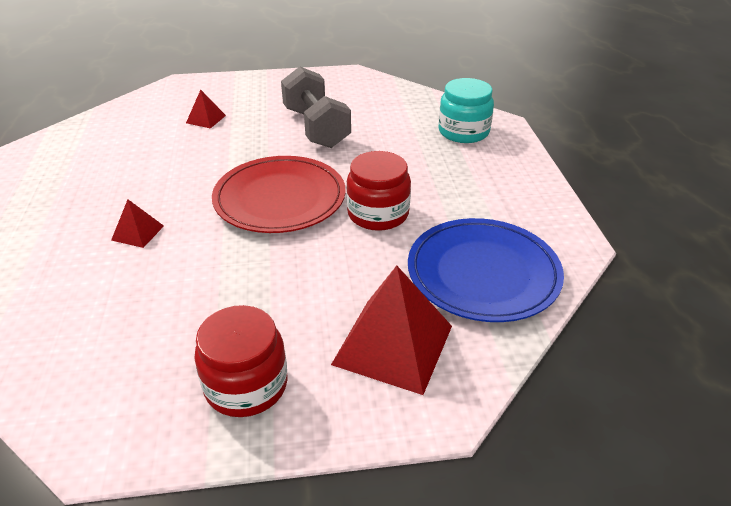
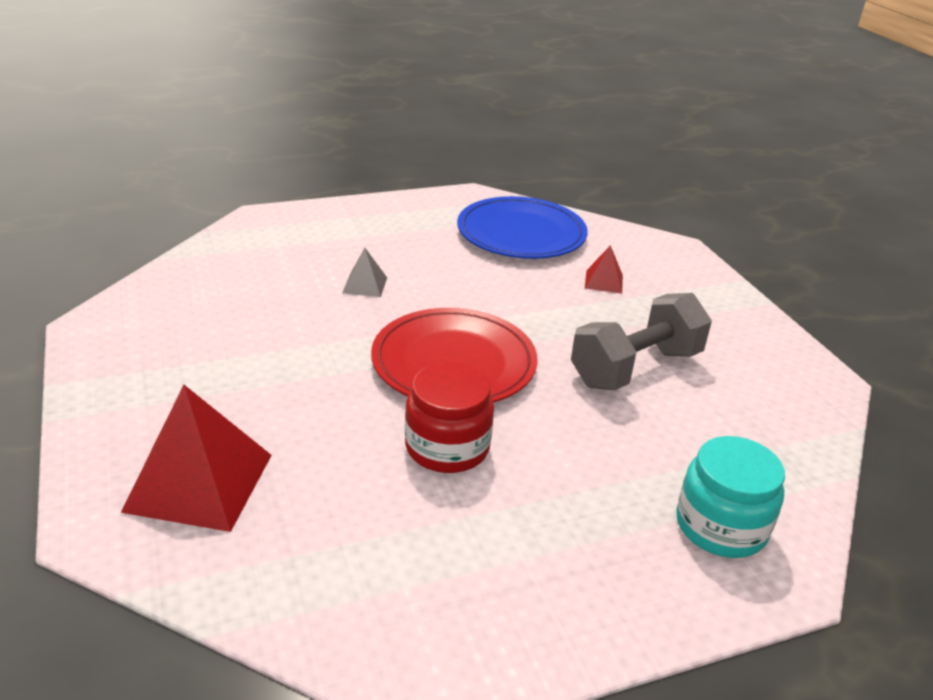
camera: 75 degrees right, 5 degrees down
(138, 233) = (365, 285): red pyramid -> grey pyramid
(246, 385) = (149, 388): red jar -> none
(483, 273) = (337, 560): blue plate -> blue plate (521, 233)

